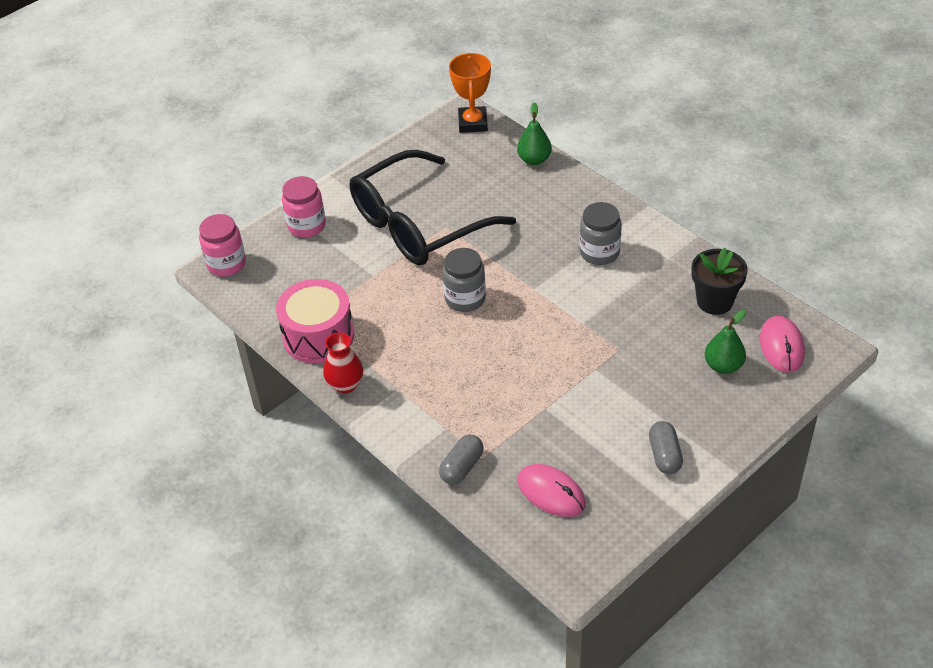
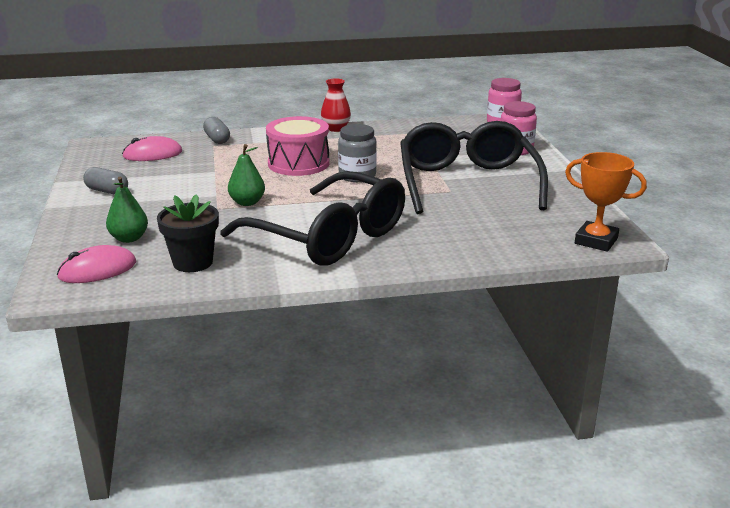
camera: 120 degrees right, 20 degrees down
(318, 336) = (391, 131): pink drum -> pink drum (298, 163)
(534, 160) = (500, 251): green pear -> green pear (247, 202)
(599, 252) = (329, 237): grey jar -> black glasses
(781, 346) = (97, 270): pink mouse -> pink mouse turned 60 degrees counterclockwise

